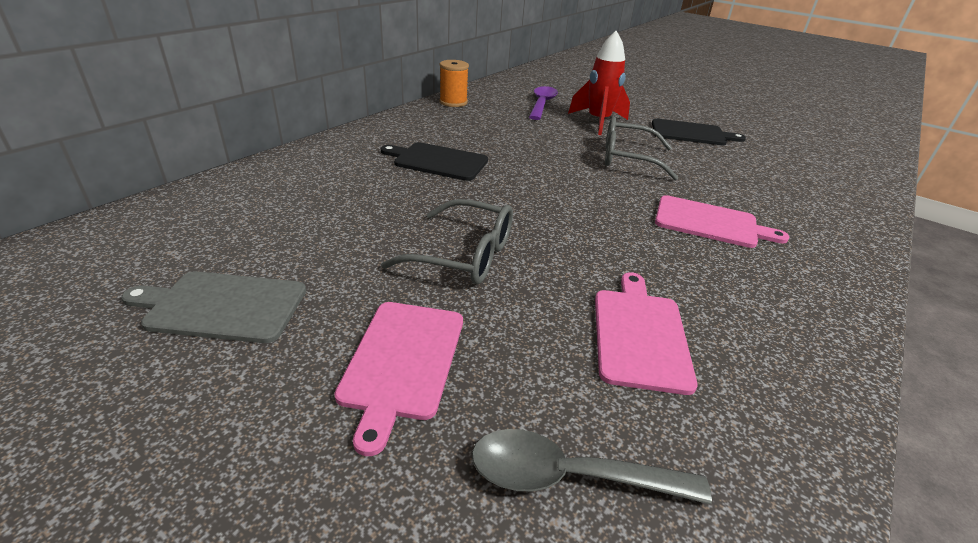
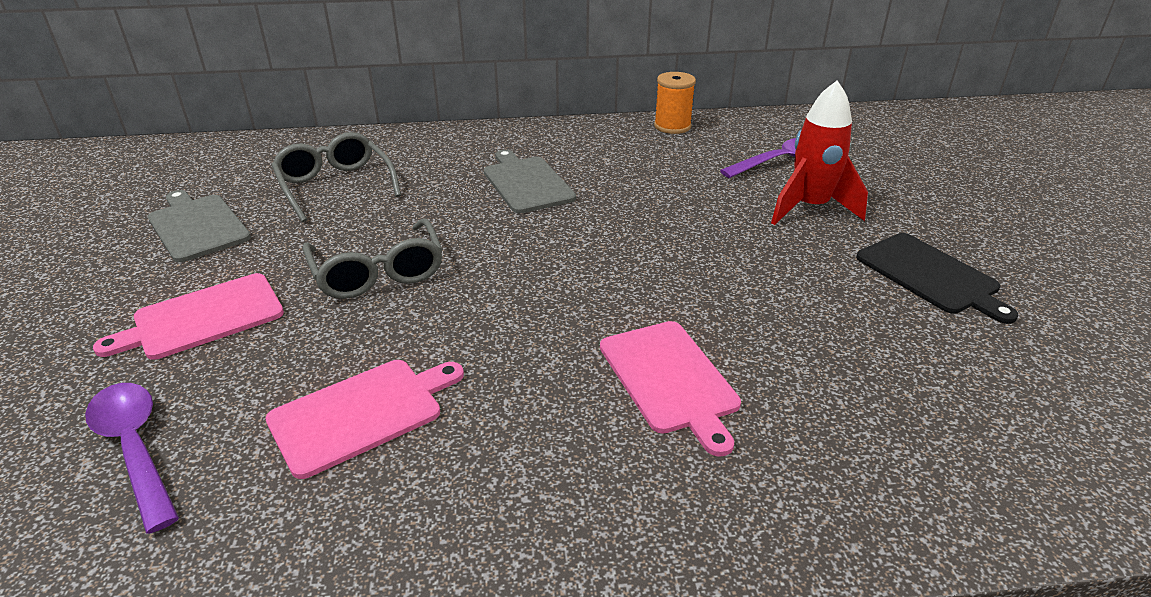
camera: 50 degrees right, 0 degrees up
(438, 161) = (527, 183): black cutting board -> grey cutting board
(570, 476) = (135, 448): grey spoon -> purple spoon
(627, 158) = (742, 265): grey glasses -> grey glasses (335, 186)

